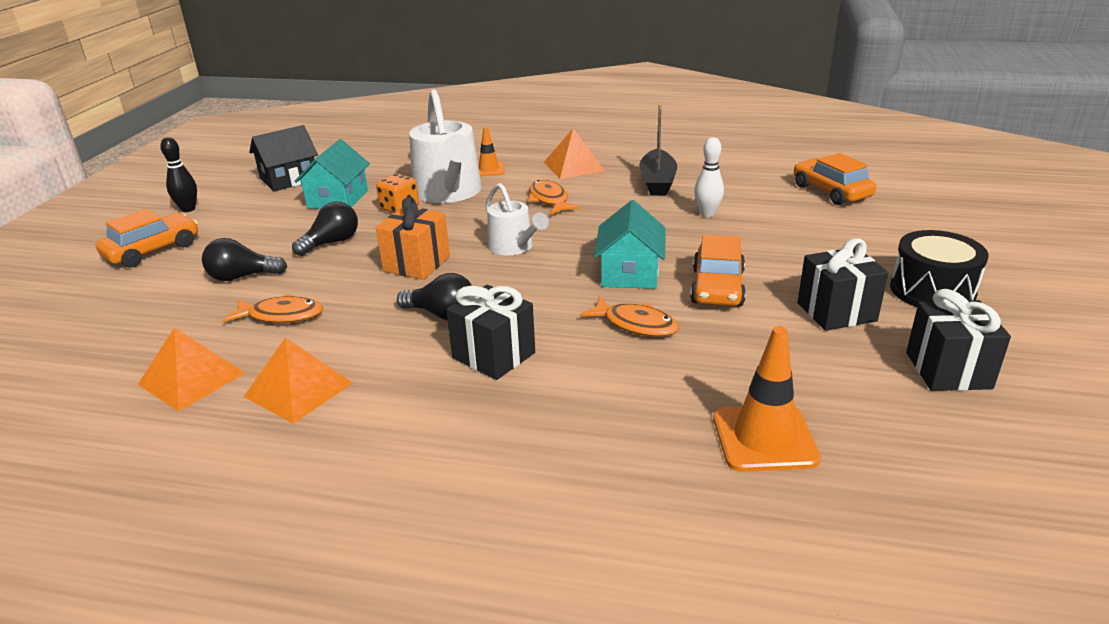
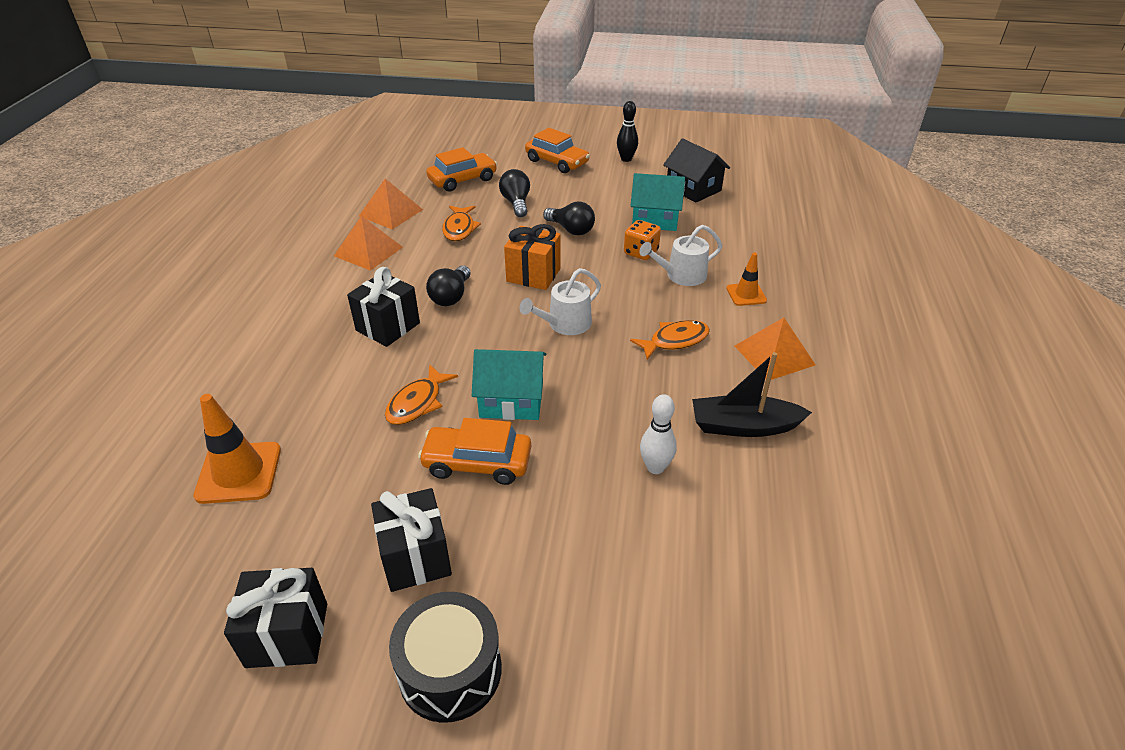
camera: 85 degrees right, 10 degrees up
(449, 192) = (681, 275): white watering can -> white watering can, size x0.57
(831, 191) = (752, 617): orange car -> orange car (462, 180)

